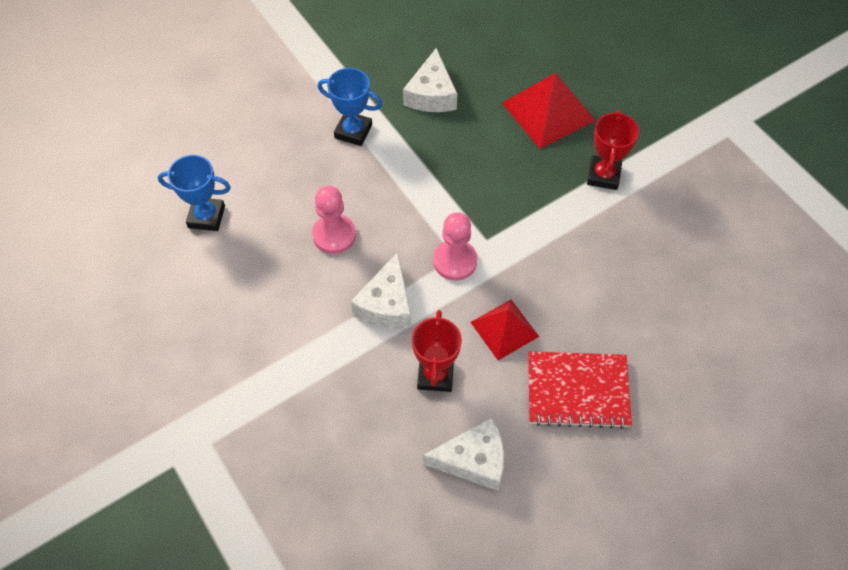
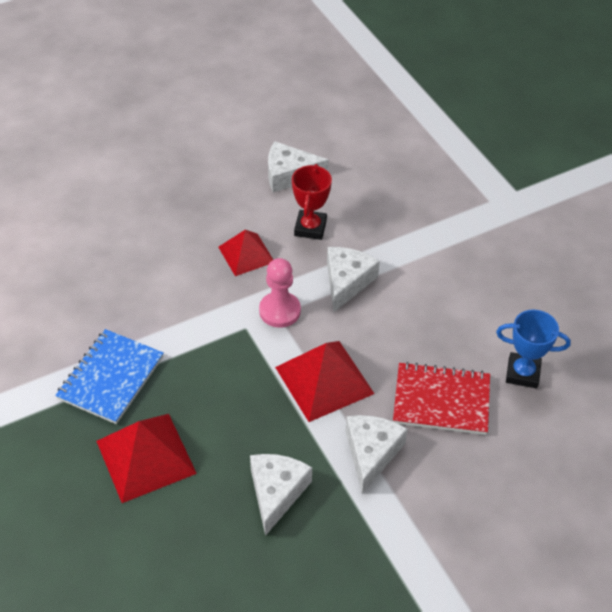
camera: 175 degrees left, 10 degrees down
(334, 235) = (393, 344): pink pawn -> none
(353, 131) = (371, 453): blue trophy -> white cheese
(401, 192) = (324, 380): none -> red pyramid
(577, 391) = (197, 208): red notebook -> red notebook (441, 400)
(603, 175) = (111, 378): red trophy -> blue notebook

